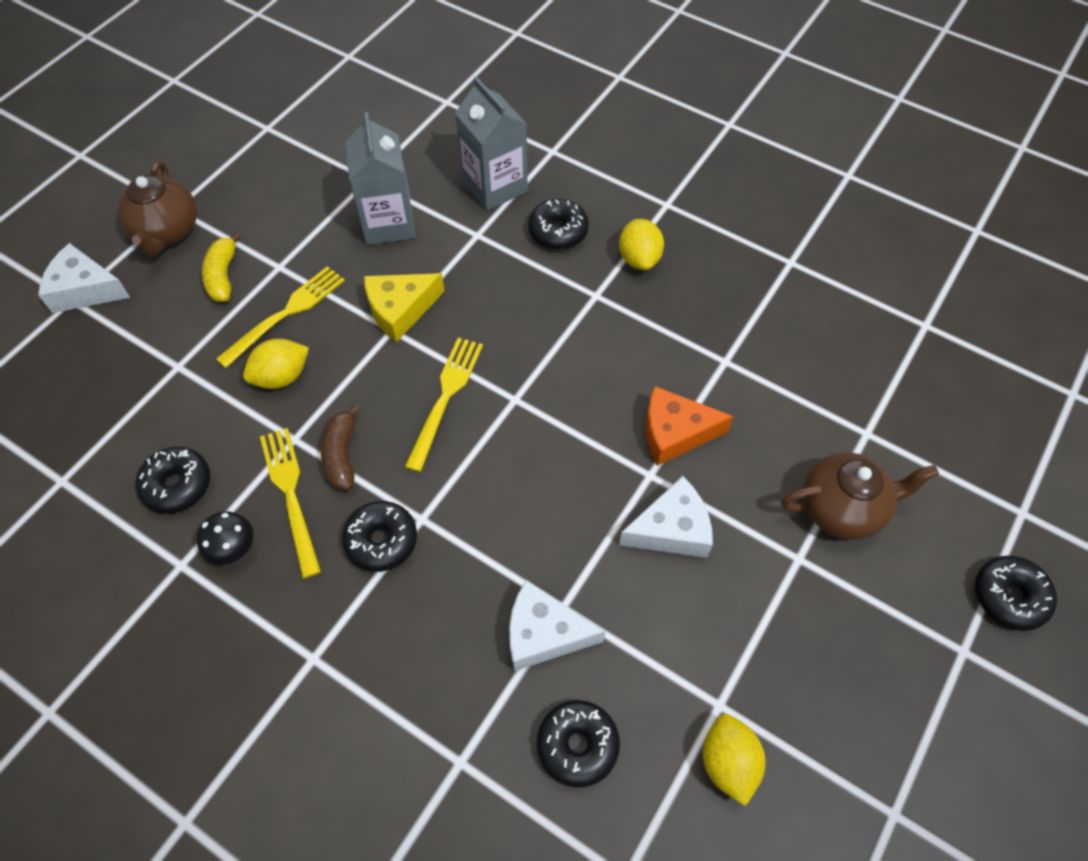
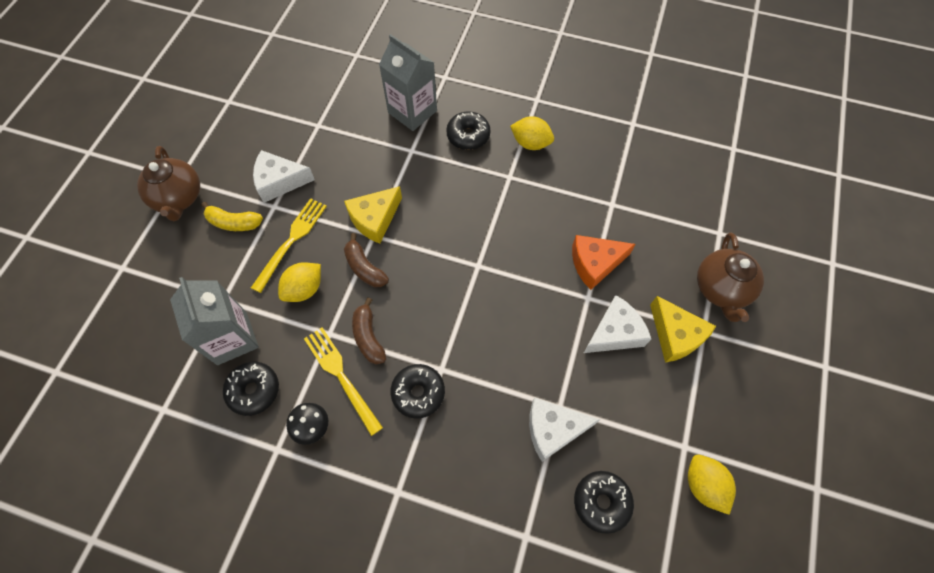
camera: 15 degrees left, 5 degrees up
(85, 289) = (130, 257): white cheese -> white cheese (279, 181)
(223, 276) = (234, 223): yellow banana -> yellow banana turned 60 degrees counterclockwise
(366, 368) = (364, 268): none -> brown banana
(388, 223) = (344, 156): grey carton -> grey carton (232, 338)
(445, 397) = (429, 276): yellow fork -> none
(639, 258) = (530, 143): yellow lemon -> yellow lemon turned 45 degrees counterclockwise
(756, 554) = (675, 335): none -> yellow cheese
(842, 508) = (721, 289): brown teapot -> brown teapot turned 120 degrees clockwise
(1009, 597) = (842, 323): black donut -> none

